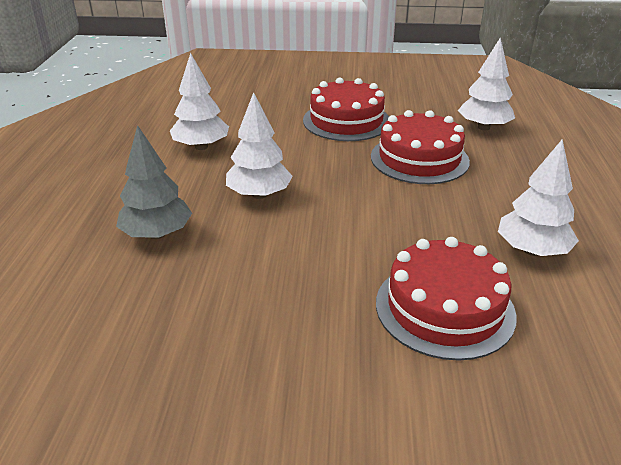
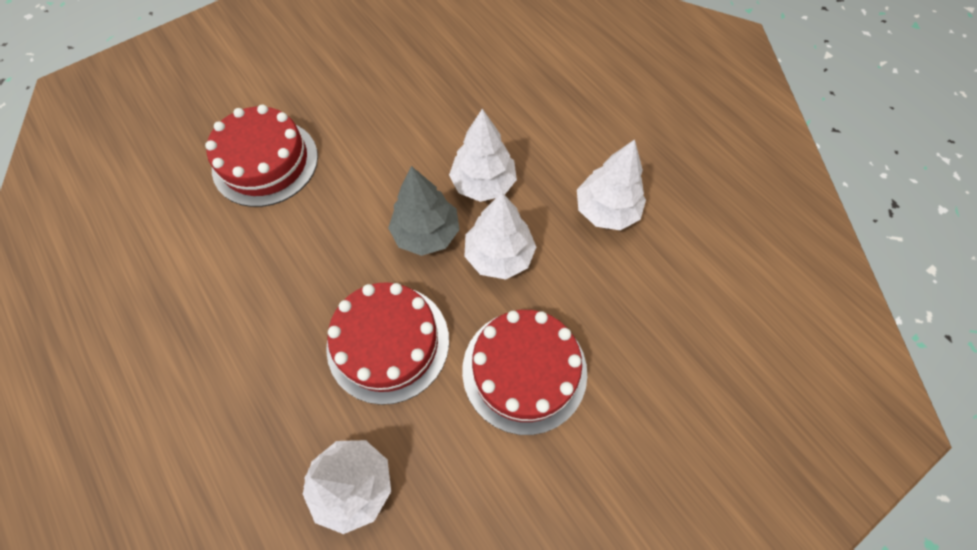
camera: 140 degrees right, 30 degrees up
(157, 234) = (506, 101): grey tree -> grey tree (426, 233)
(532, 250) = (221, 262): white tree -> white tree (499, 255)

